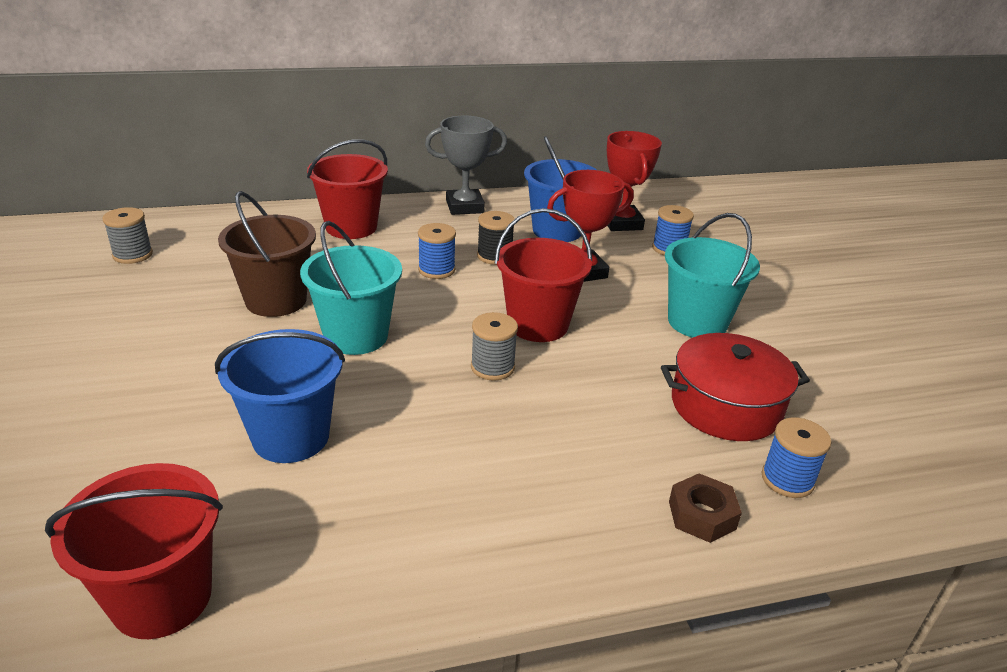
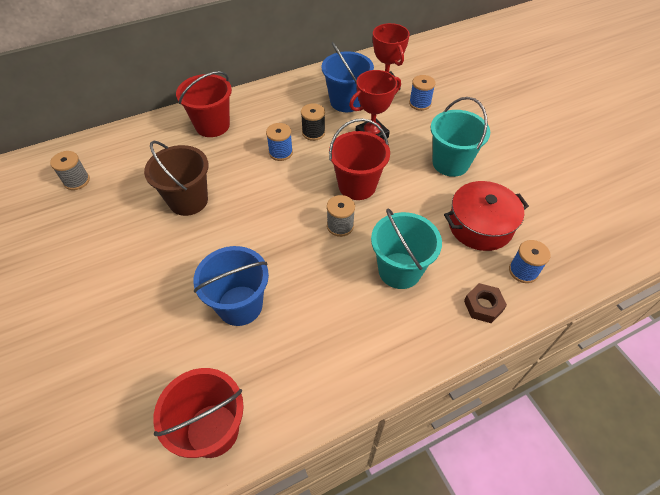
camera: 10 degrees left, 20 degrees up
(356, 336) = (250, 219): turquoise bucket -> turquoise bucket (399, 270)
(464, 207) = (280, 91): grey trophy -> none

